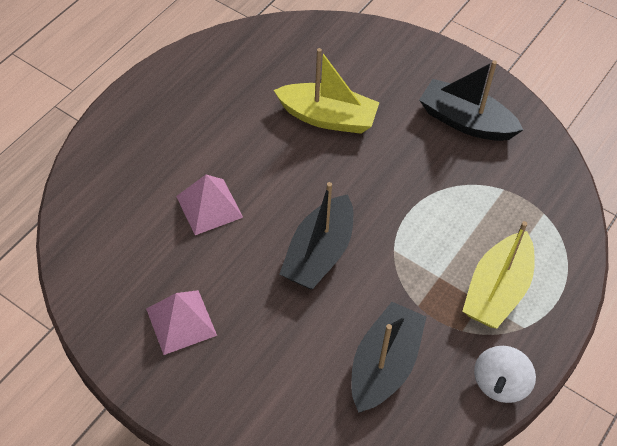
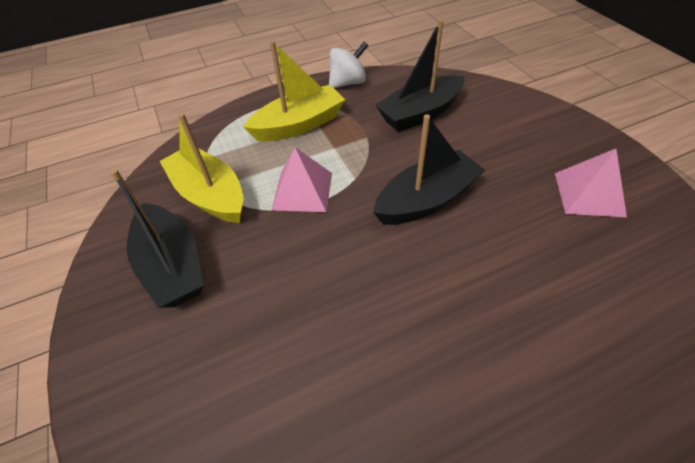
camera: 145 degrees left, 5 degrees down
(209, 206) = (530, 294): pink pyramid -> pink pyramid (302, 191)
(328, 117) = (318, 349): yellow boat -> yellow boat (210, 195)

